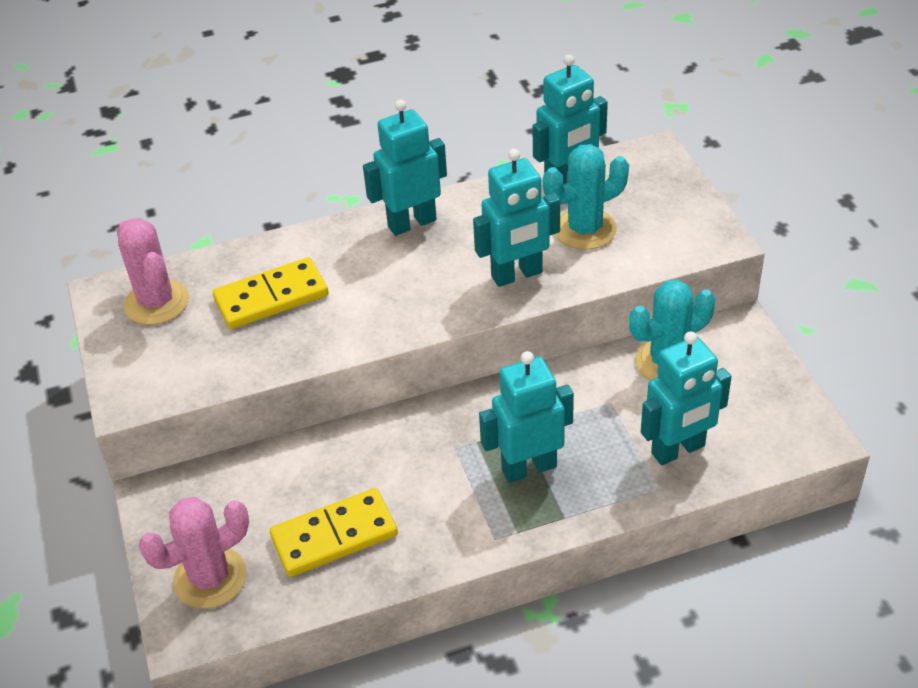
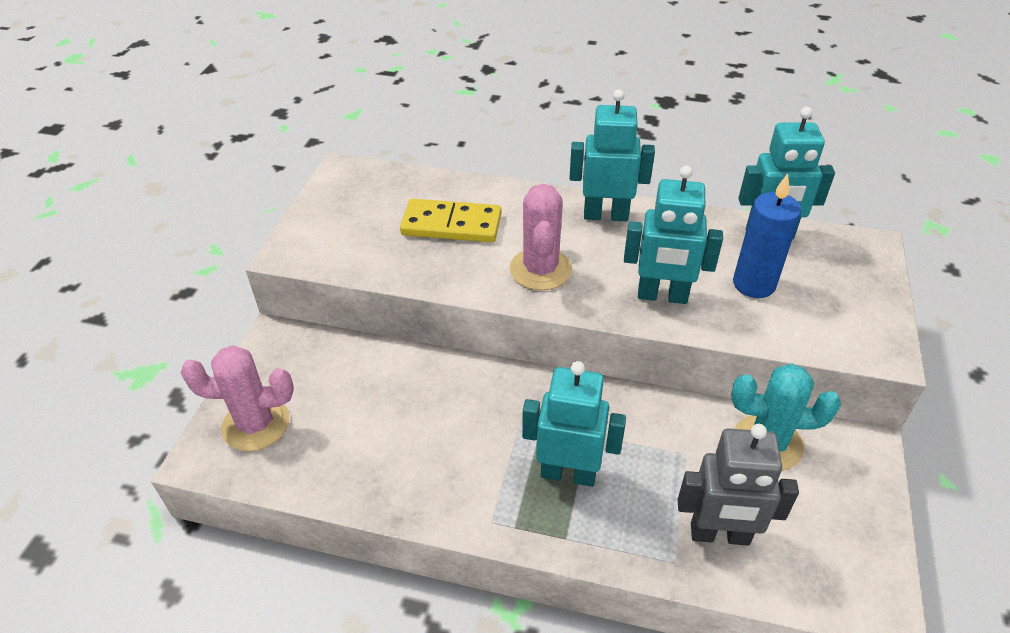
camera: 30 degrees right, 0 degrees up
(156, 302) = (369, 192): pink cactus -> pink cactus (540, 269)
(334, 536) = (368, 443): yellow domino -> none
(585, 229) = (754, 284): turquoise cactus -> blue candle
(678, 450) = (719, 535): turquoise robot -> grey robot

